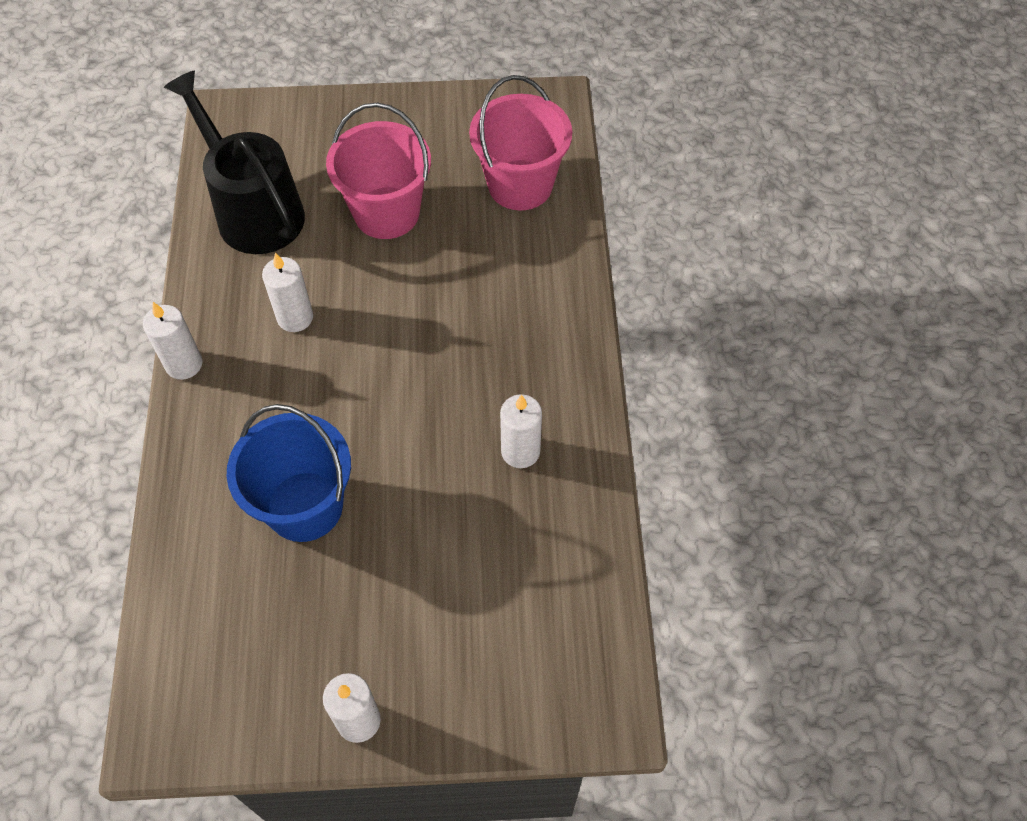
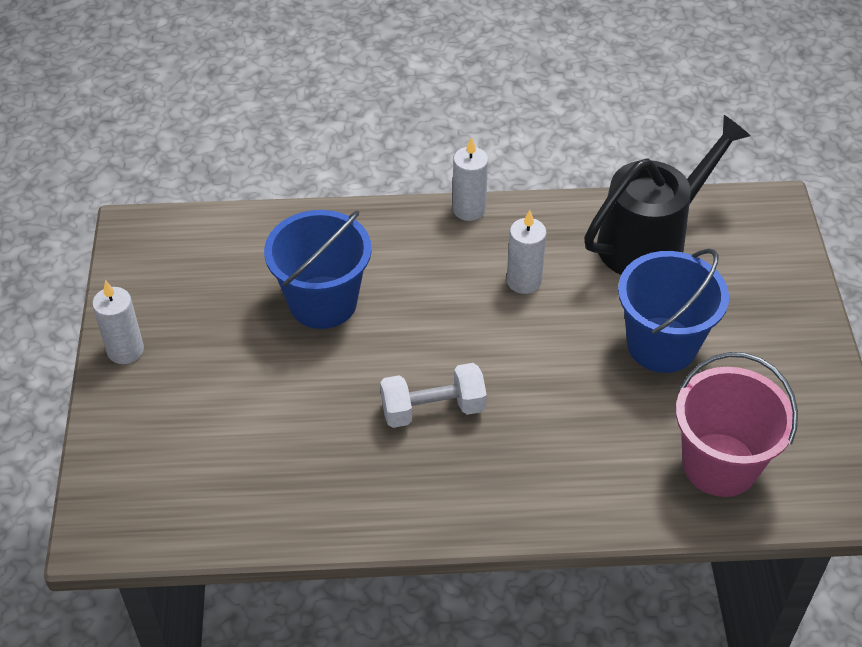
camera: 90 degrees right, 10 degrees down
(386, 213) = (662, 345): pink bucket -> blue bucket
(455, 399) = (433, 409): none -> white dumbbell
(520, 451) = (372, 464): white candle -> none

